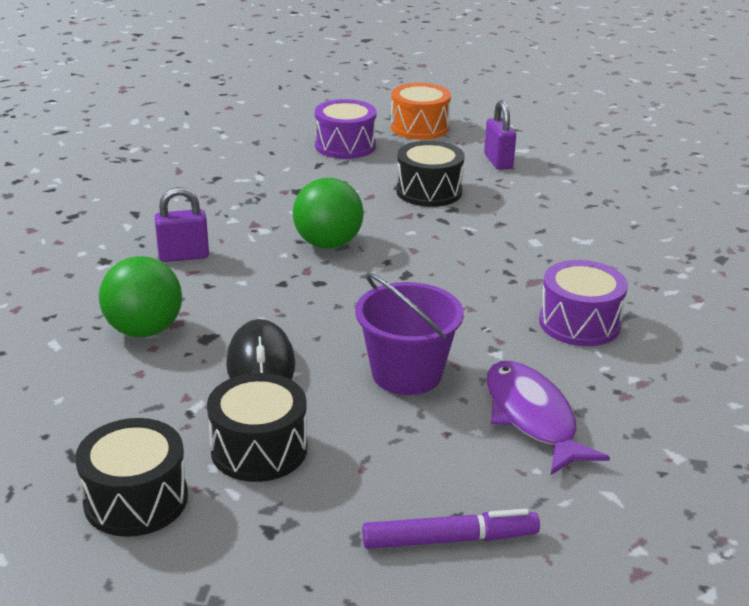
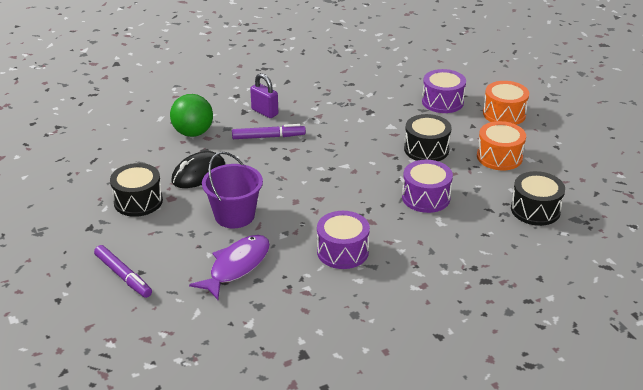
camera: 55 degrees right, 5 degrees up
(136, 499) = (80, 188): black drum -> black drum (535, 210)
(249, 276) = (268, 137): none -> purple marker
(328, 244) = (326, 144): green ball -> none
(498, 161) = (499, 157): purple padlock -> orange drum
(526, 229) = (426, 197): none -> purple drum

